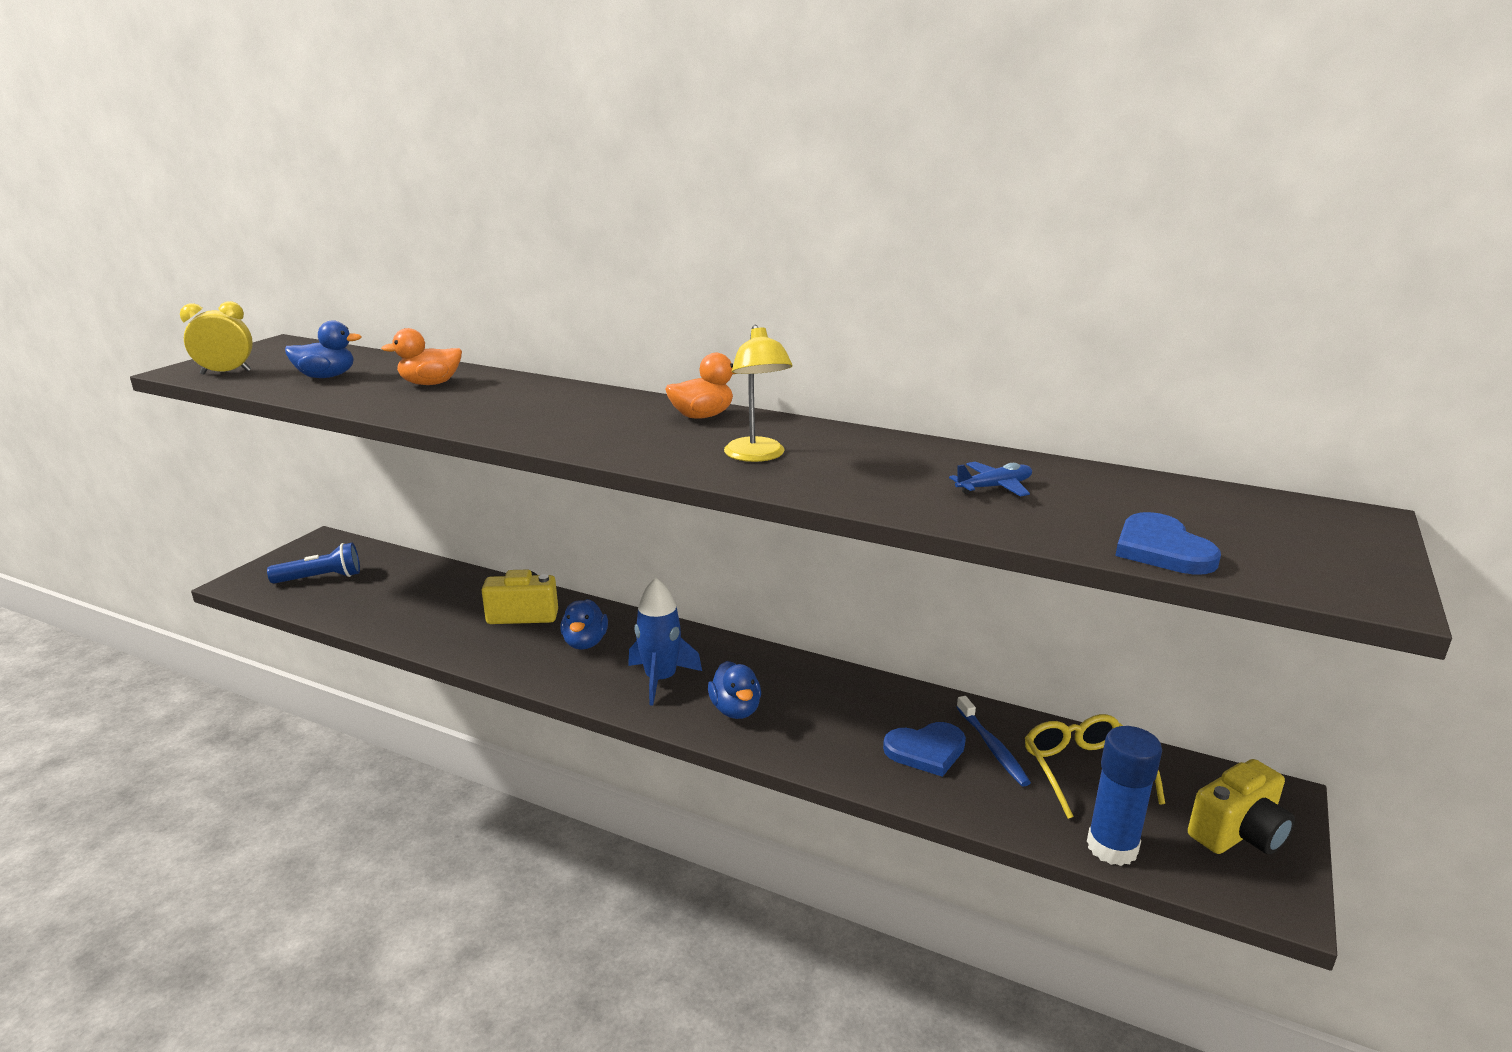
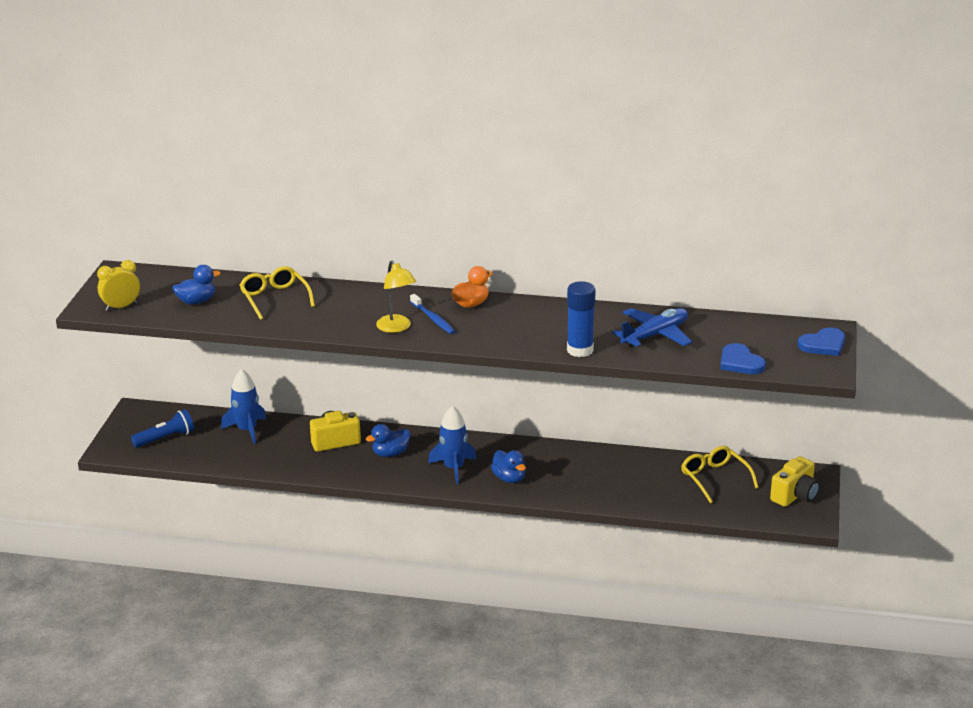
camera: 15 degrees left, 5 degrees up
(426, 583) = (247, 430): none -> blue rocket
(430, 384) = (274, 298): orange duck -> yellow glasses
(585, 643) = (390, 453): blue duck -> blue duck turned 75 degrees clockwise
(757, 456) = (522, 331): yellow lamp -> yellow lamp (397, 328)
(926, 750) = (627, 482): blue heart -> blue heart (823, 344)
(992, 747) = (663, 475): blue toothbrush -> blue toothbrush (433, 319)
(994, 487) = (655, 335): blue plane -> blue plane, size x1.87
(1112, 847) = (734, 512): blue glue stick -> blue glue stick (580, 350)

